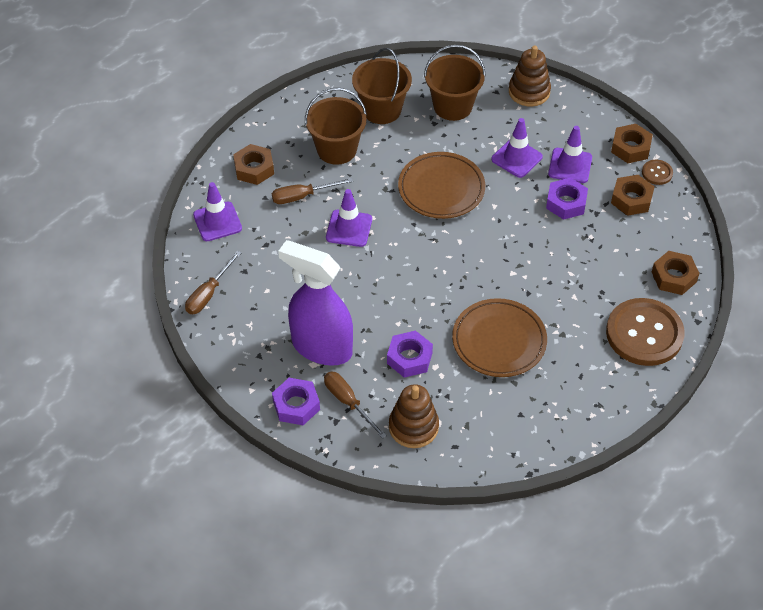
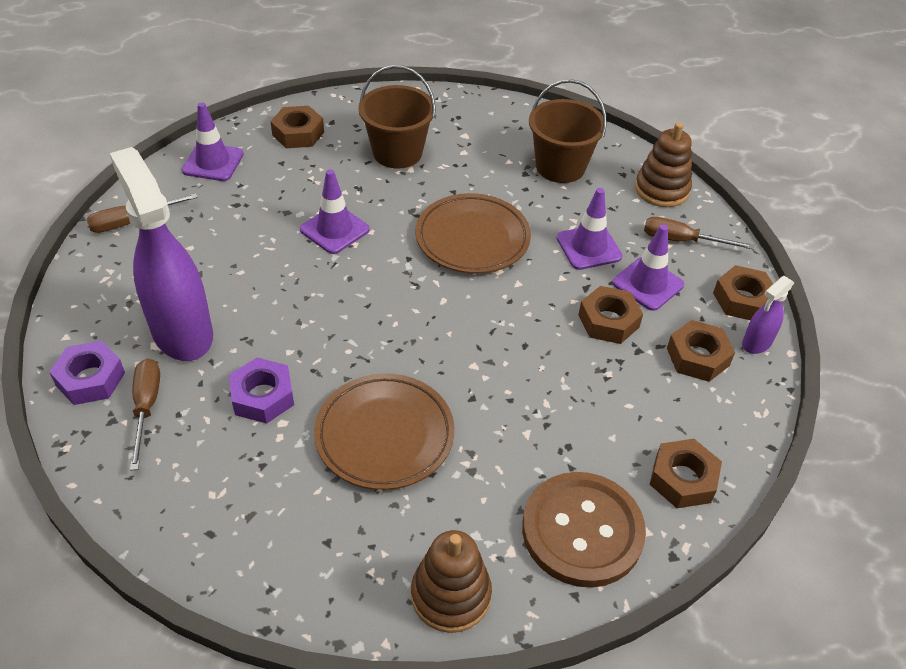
camera: 30 degrees right, 5 degrees down
(302, 196) = (319, 178): brown screwdriver -> brown screwdriver (682, 241)
(381, 110) = (480, 138): brown bucket -> none
(413, 427) = (187, 479): brown stacking toy -> brown stacking toy (450, 595)
(566, 203) = (608, 321): purple nut -> brown nut
(657, 173) = (756, 343): brown button -> purple spray bottle

